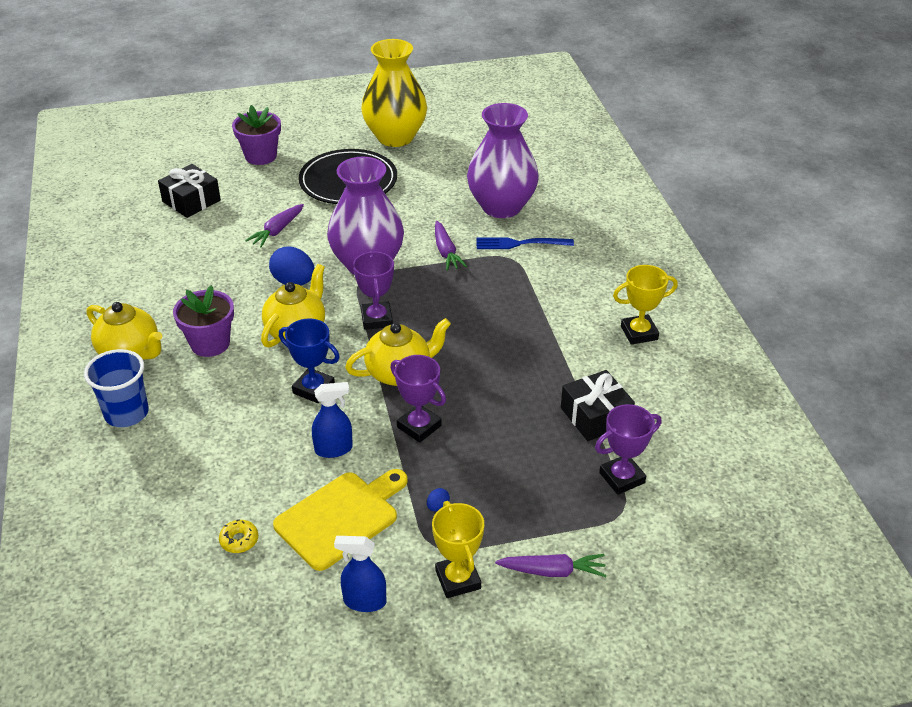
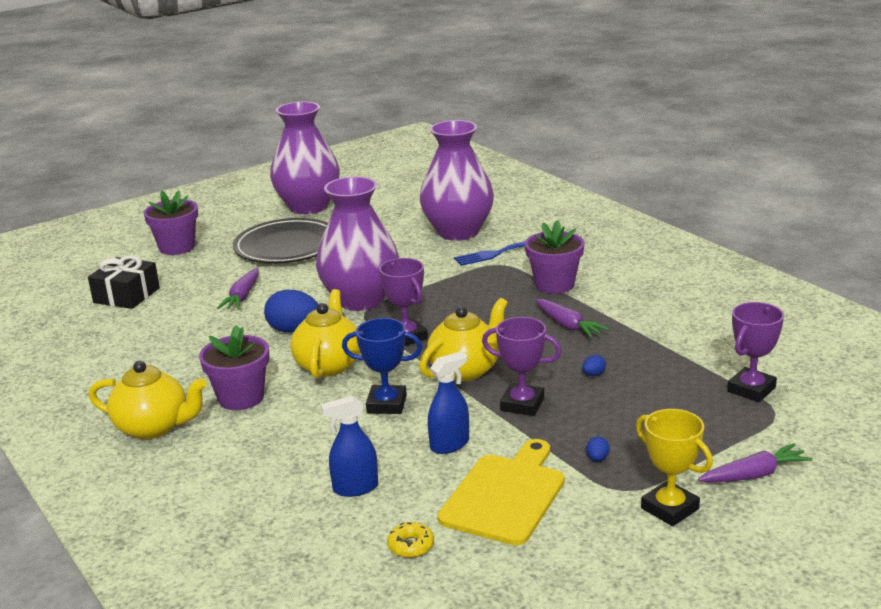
camera: 20 degrees left, 15 degrees down
(126, 413) = (190, 478): blue cup -> none
(364, 601) = (591, 554): blue spray bottle -> blue spray bottle (355, 488)
(395, 137) = (308, 206): yellow vase -> purple vase
(446, 252) = (432, 274): purple carrot -> purple carrot (568, 325)
(500, 414) = (593, 374): none -> blue egg
(541, 298) = (554, 284): none -> purple flower pot
(595, 416) = (685, 353): black gift -> none
(639, 333) = (668, 287): yellow trophy -> none

